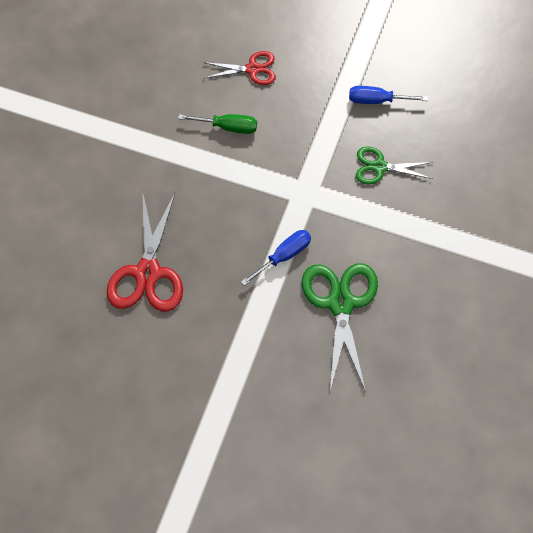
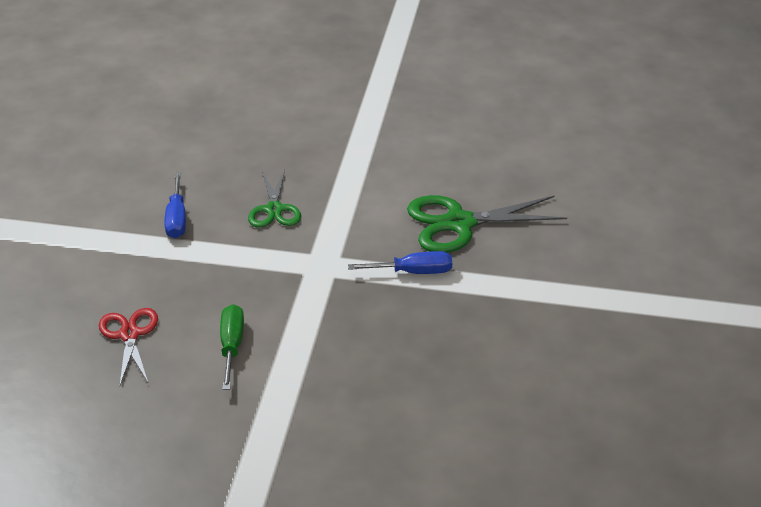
camera: 100 degrees left, 25 degrees down
(147, 273) = (474, 390): red scissors -> none
(284, 256) = (413, 272): blue screwdriver -> blue screwdriver turned 135 degrees clockwise

